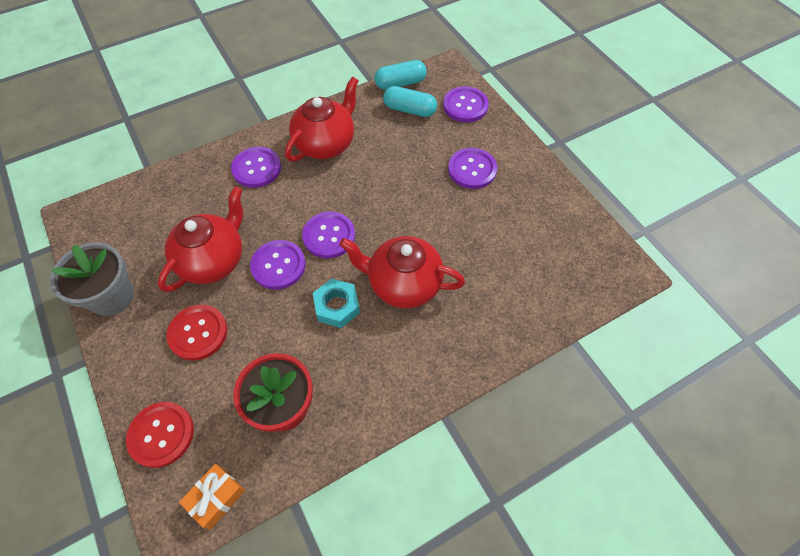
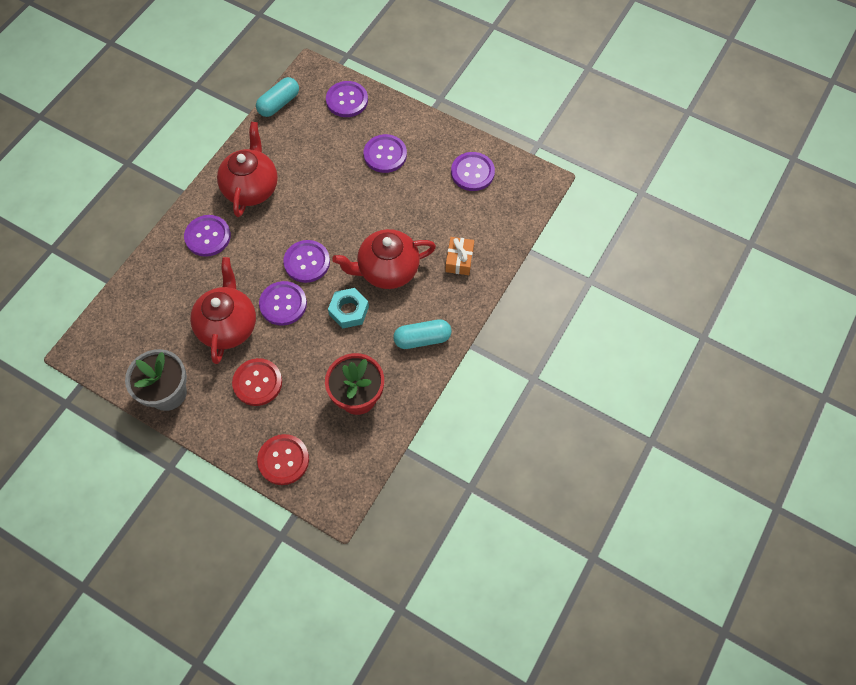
camera: 30 degrees left, 5 degrees up
(216, 498) = (351, 474): orange gift -> orange gift (459, 260)
(409, 110) = (302, 125): turquoise capsule -> turquoise capsule (422, 339)
(554, 227) = (472, 172): none -> purple button

